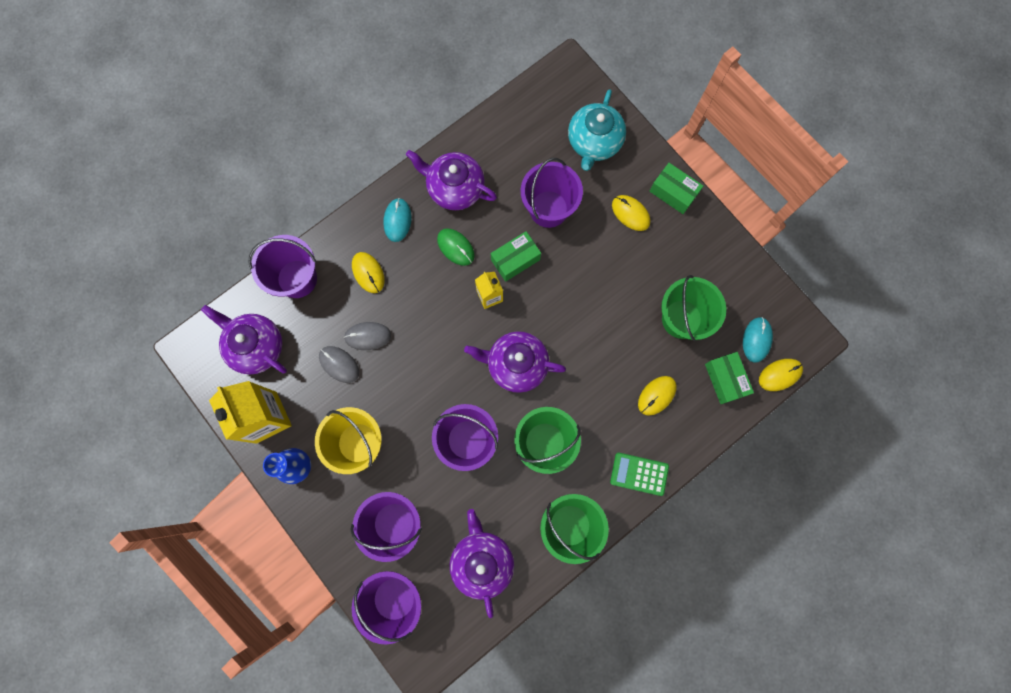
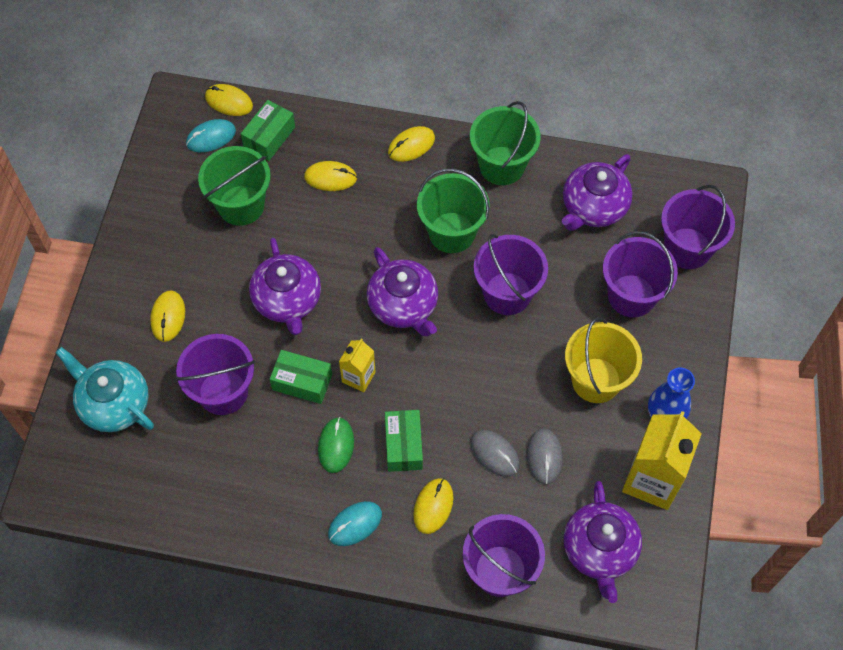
camera: 130 degrees left, 15 degrees down
(454, 188) = (273, 497): purple teapot -> purple teapot (287, 300)
(594, 142) = (114, 403): turquoise teapot -> turquoise teapot turned 120 degrees counterclockwise
(639, 474) = (411, 145): green calculator -> yellow mouse
(673, 193) = (115, 295): green box -> green box (403, 445)

